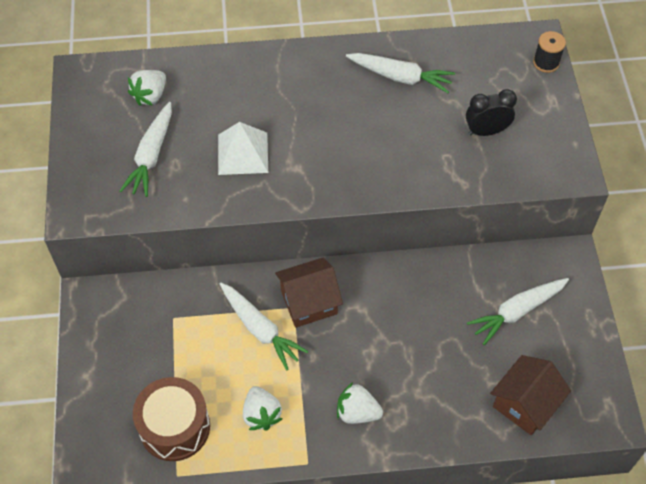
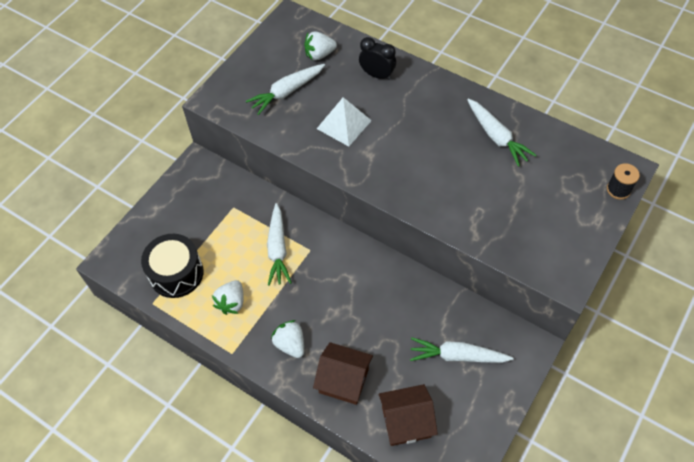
camera: 40 degrees right, 0 degrees up
(174, 427) = (176, 273): brown drum -> black drum
(309, 302) = (322, 253): brown house -> brown house (344, 380)
(486, 131) = (526, 210): black clock -> black clock (377, 75)

